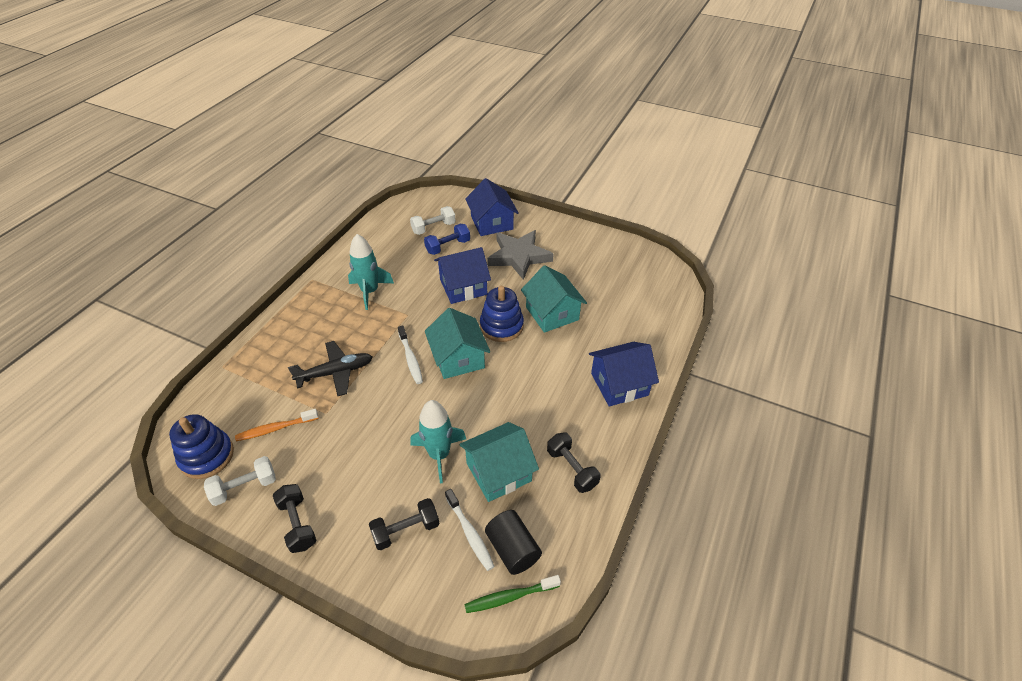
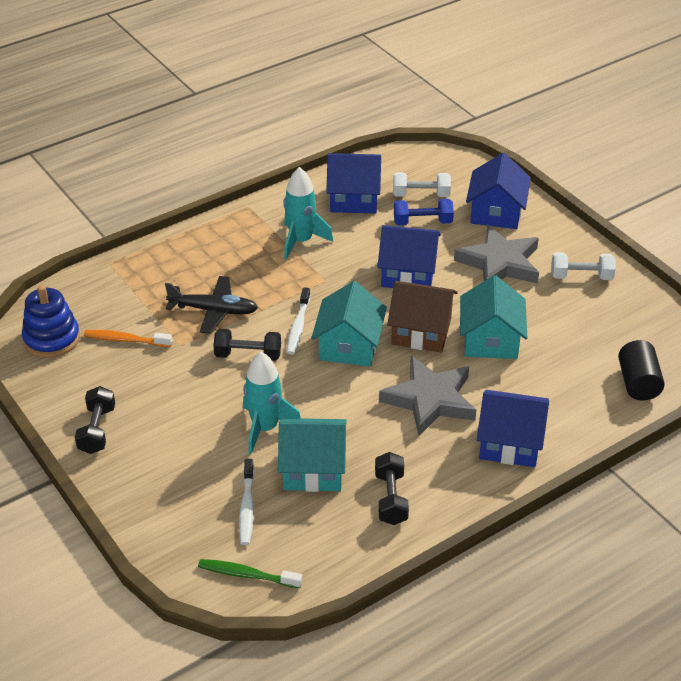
camera: 30 degrees right, 5 degrees down
(244, 487) = (69, 379): white dumbbell -> white dumbbell (581, 276)
(388, 246) = (354, 199): none -> blue house
(406, 530) = (189, 478): black dumbbell -> black dumbbell (248, 355)
(501, 326) = (421, 331): blue stacking toy -> brown house
(512, 549) = (278, 539): black cylinder -> black cylinder (638, 383)
(543, 376) = (430, 400): none -> grey star

